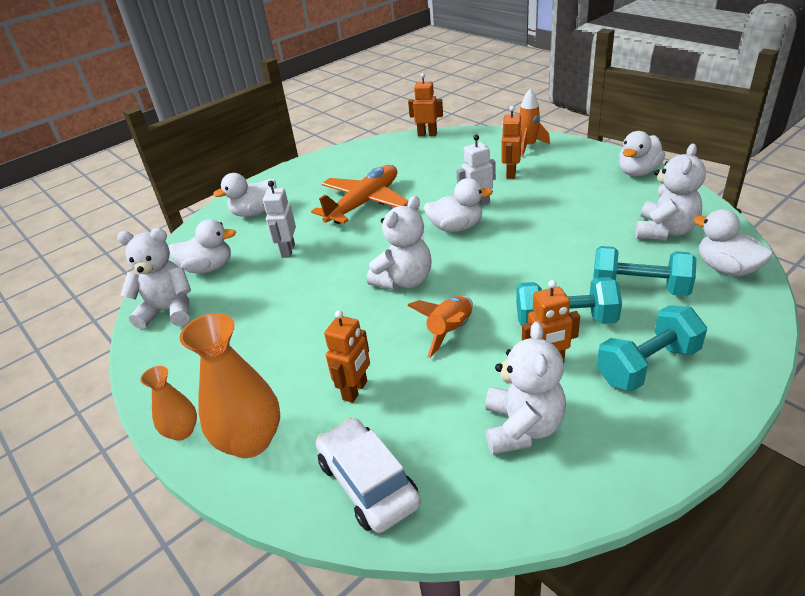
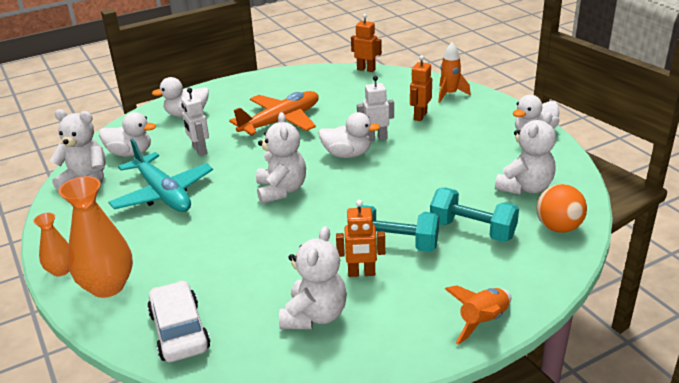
camera: 10 degrees right, 5 degrees down
(268, 309) = (163, 194): none -> turquoise plane
(288, 251) = (199, 150): white robot -> white robot turned 45 degrees counterclockwise
(355, 390) = (201, 266): orange robot -> none
(404, 280) = (281, 190): white teddy bear -> white teddy bear turned 60 degrees counterclockwise
(449, 331) = (297, 236): orange rocket -> orange rocket (482, 322)
(647, 365) = (441, 290): turquoise dumbbell -> none
(726, 268) = (558, 227): white duck -> orange ball

